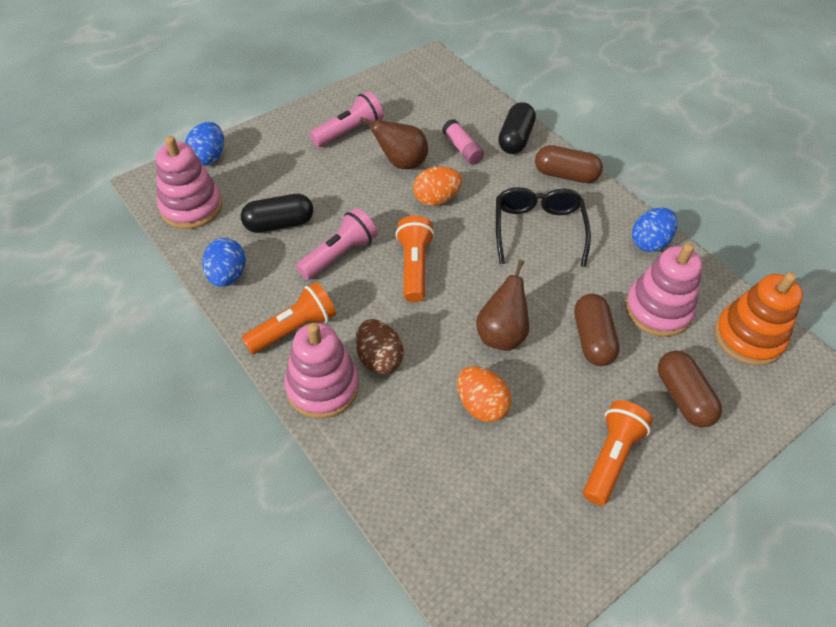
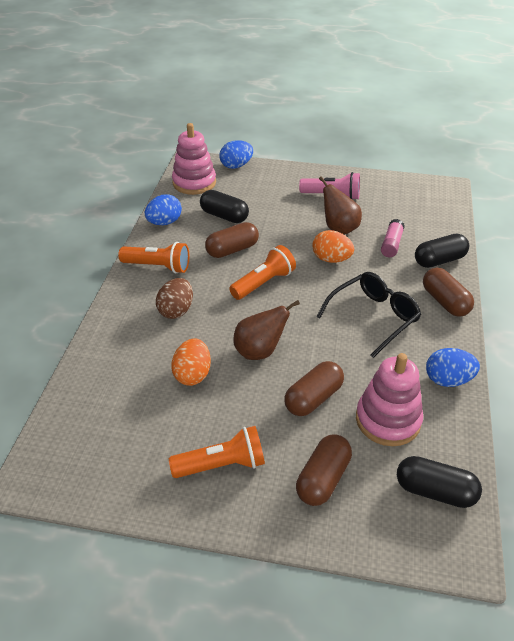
camera: 50 degrees right, 10 degrees down
(322, 387) = (131, 301): pink stacking toy -> none
(339, 255) = (232, 250): pink flashlight -> brown capsule
(748, 337) = (435, 491): orange stacking toy -> black capsule

